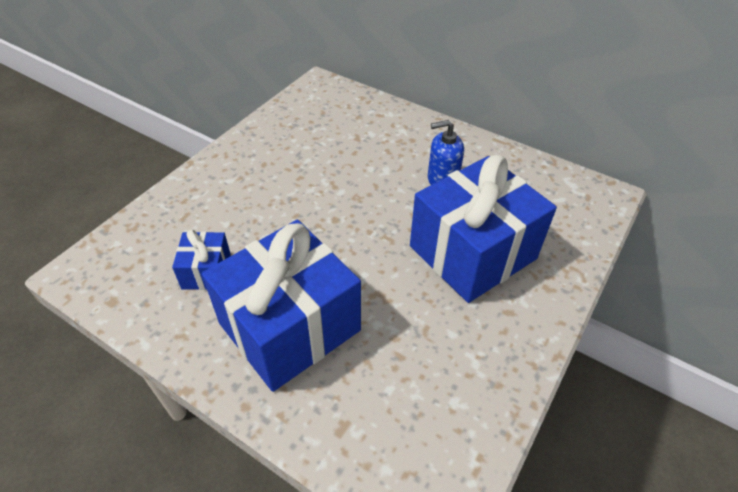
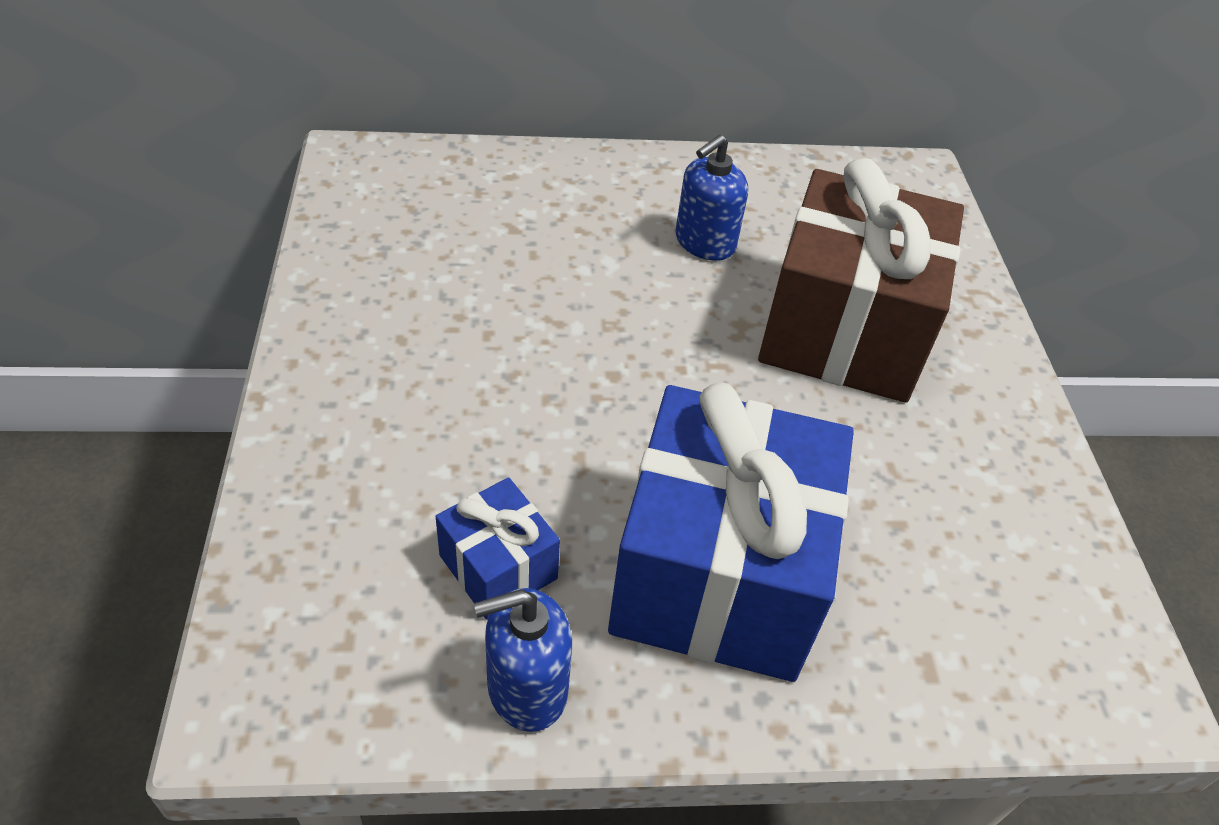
camera: 40 degrees left, 0 degrees up
(168, 324) = (526, 688): none -> blue soap dispenser
(472, 252) = (844, 329): blue gift -> brown gift

